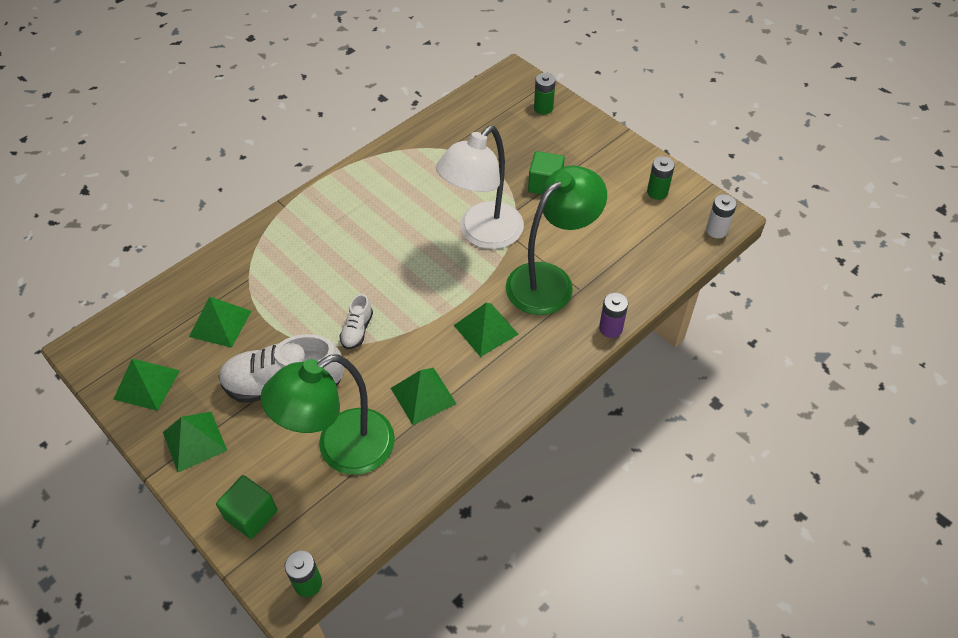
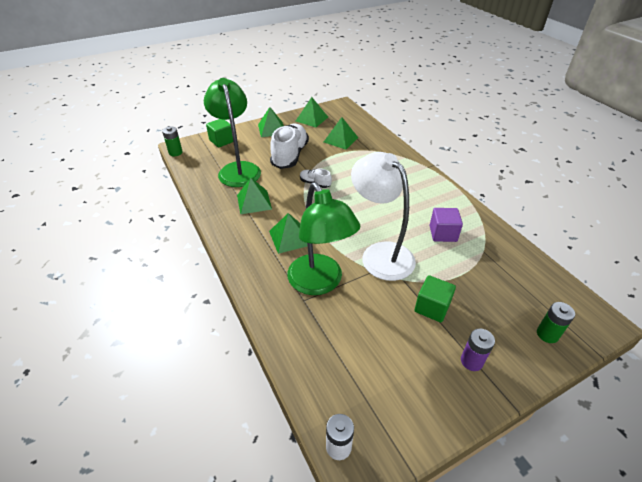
camera: 105 degrees right, 10 degrees down
(428, 182) = (443, 233): none -> purple cube
(610, 328) = (257, 309): purple battery -> purple battery (471, 361)
(657, 192) = (408, 404): green battery -> none

